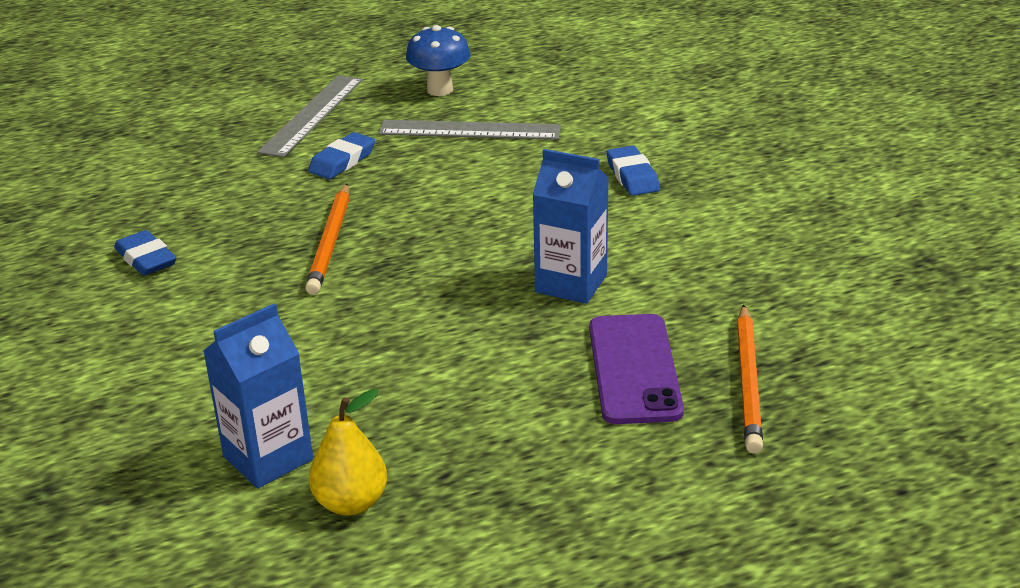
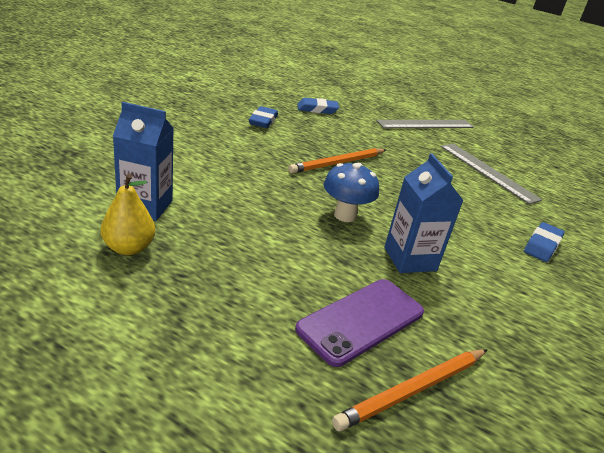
camera: 45 degrees right, 0 degrees up
(342, 161) = (404, 144): blue eraser -> blue eraser (317, 109)
(440, 90) = (504, 151): blue mushroom -> blue mushroom (345, 215)

